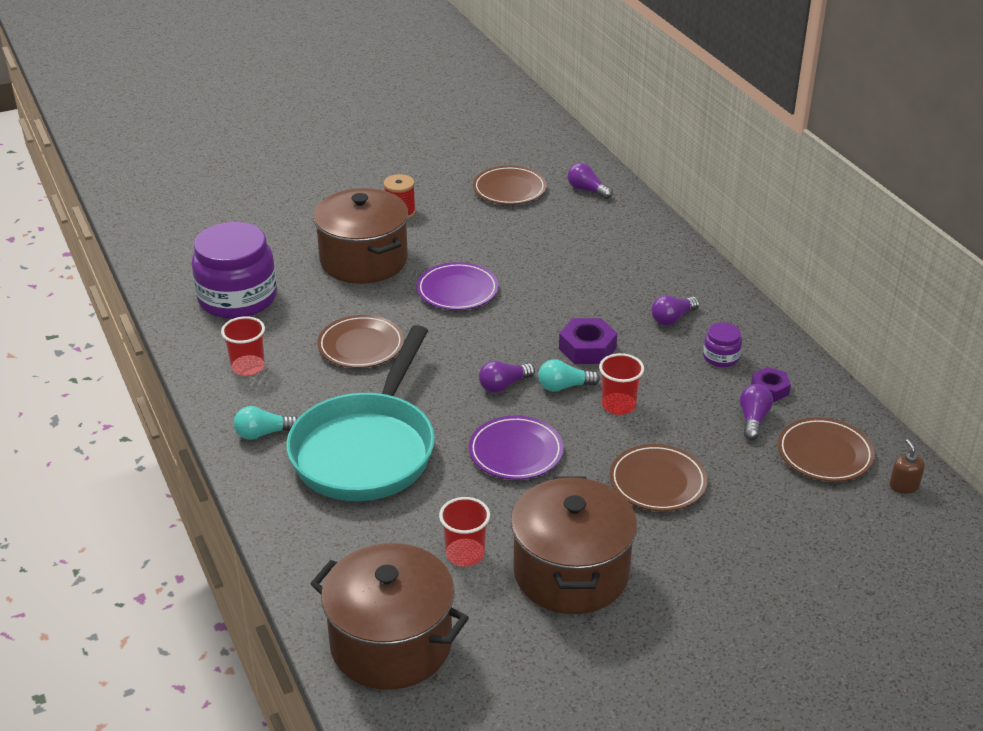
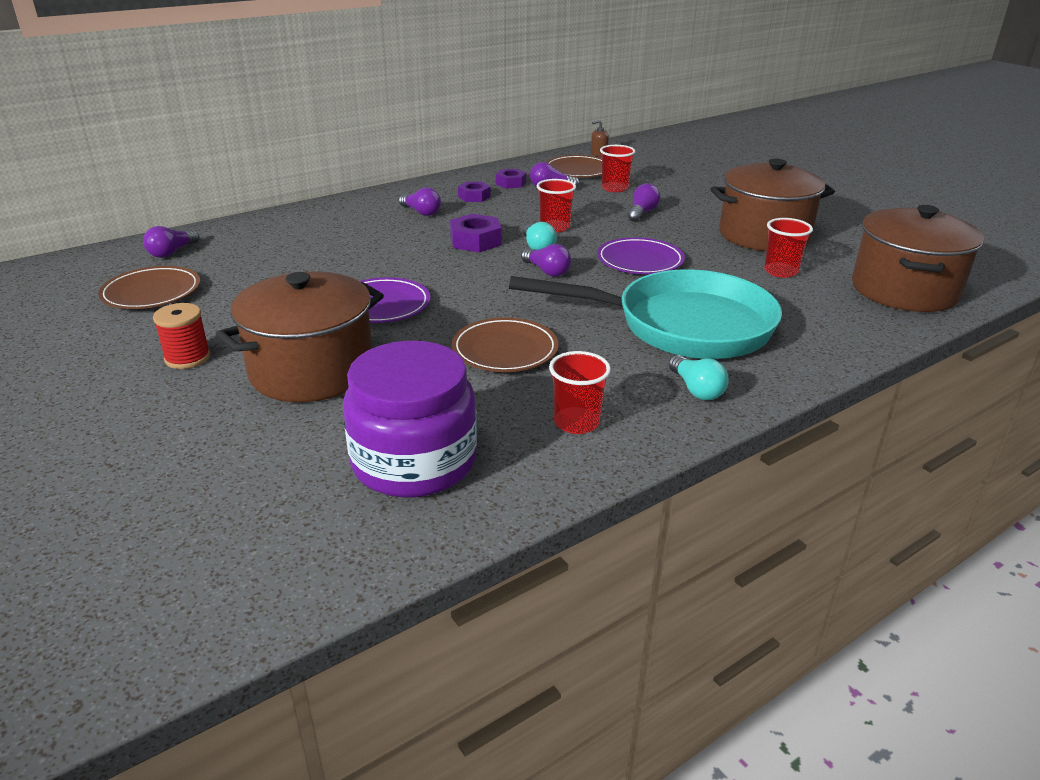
camera: 100 degrees left, 5 degrees down
(657, 482) = (642, 213): brown plate -> purple light bulb
(721, 357) = (474, 197): purple jar -> purple nut
(751, 475) = (614, 188): none -> red cup

